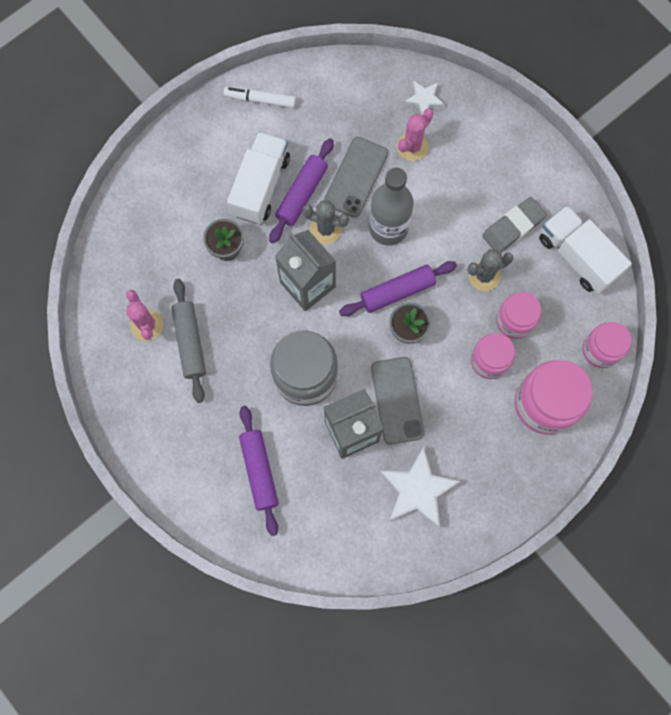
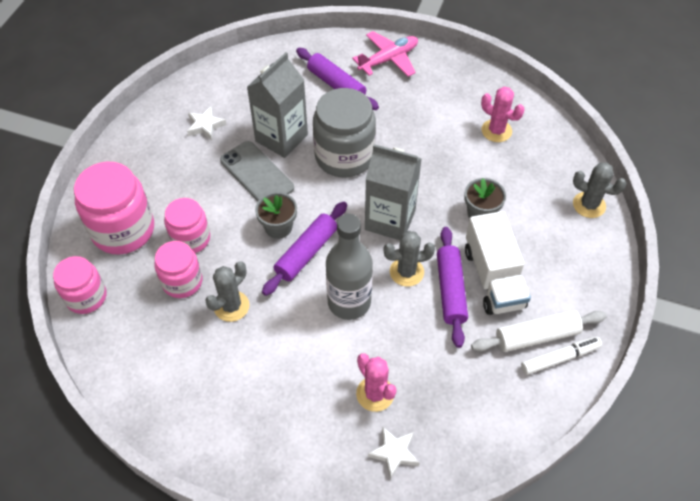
camera: 150 degrees right, 20 degrees down
(130, 205) = (589, 205): none -> grey cactus
(184, 476) = (388, 59): none -> pink plane
(190, 342) = (453, 135): grey rolling pin -> none
(264, 124) = (537, 336): none -> white rolling pin
(356, 177) = (411, 332): grey phone -> none
(412, 146) = (375, 394): pink cactus -> pink cactus turned 45 degrees counterclockwise
(417, 490) = (205, 126): white star -> white star, size x0.55
(513, 227) = (225, 366): grey eraser -> none
(577, 256) = (143, 371): white truck -> none

